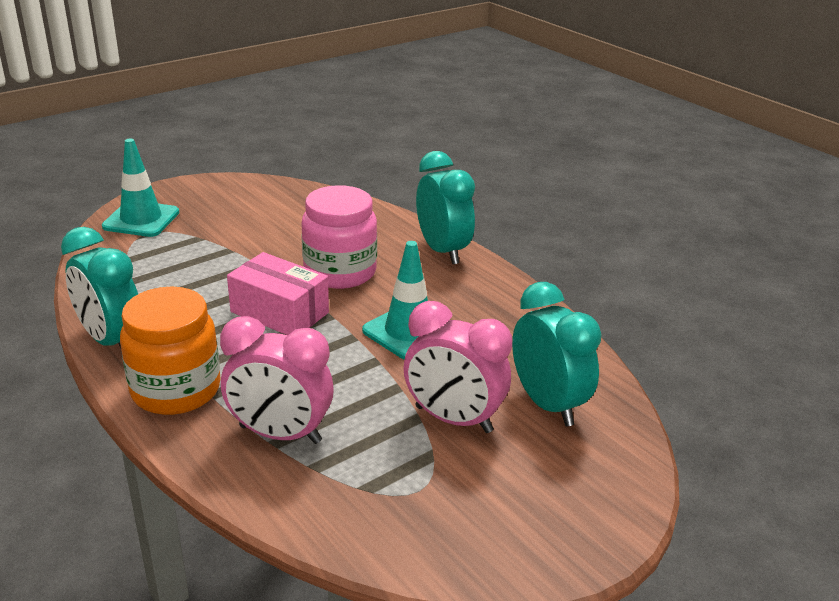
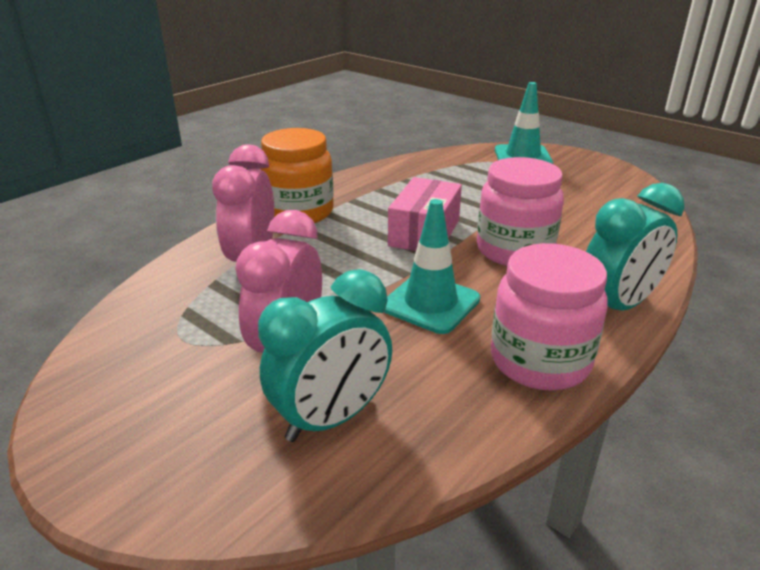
camera: 80 degrees right, 0 degrees up
(111, 341) = (350, 181): turquoise clock -> none
(499, 299) = (540, 361): none -> pink jar

